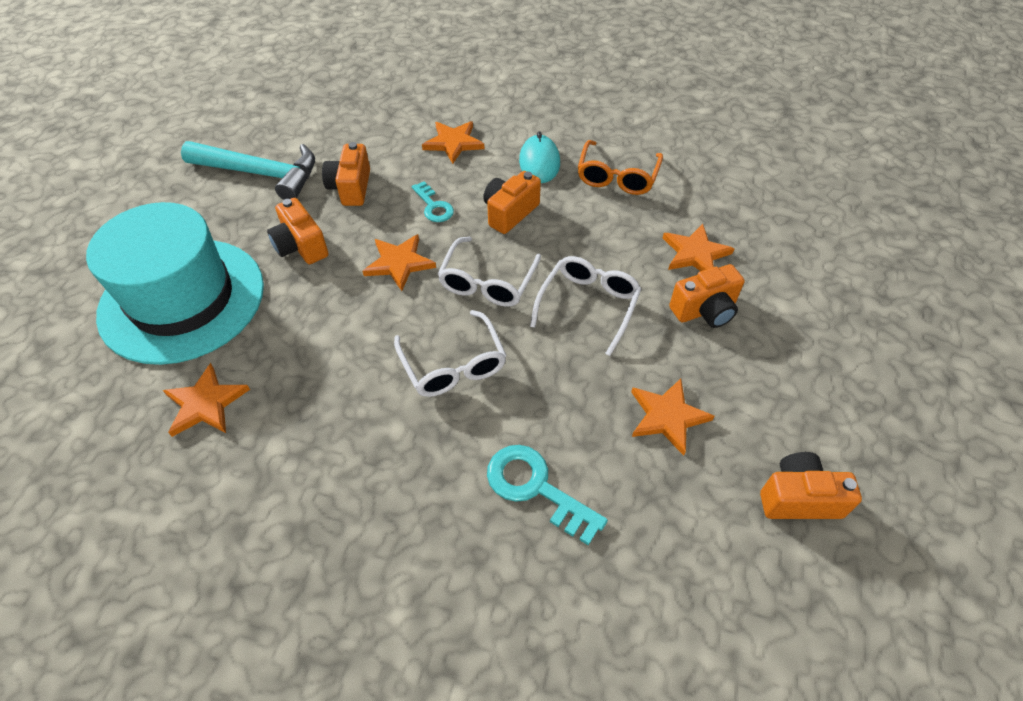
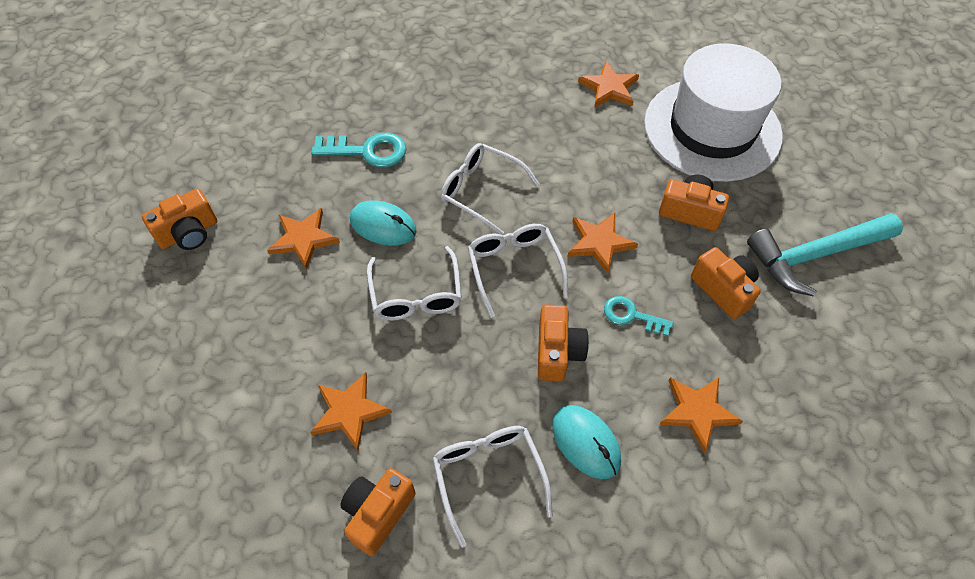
camera: 145 degrees right, 5 degrees up
(182, 299) = (712, 129): turquoise hat -> white hat
(576, 385) = (383, 225): none -> turquoise mouse
(617, 177) = (488, 475): orange glasses -> white glasses
(705, 310) = (312, 348): orange camera -> orange camera (378, 513)

